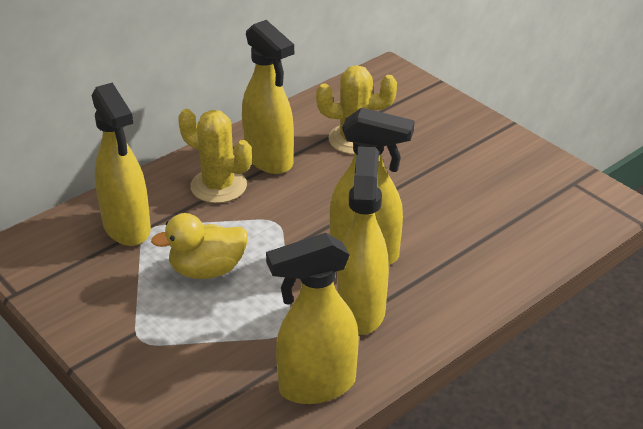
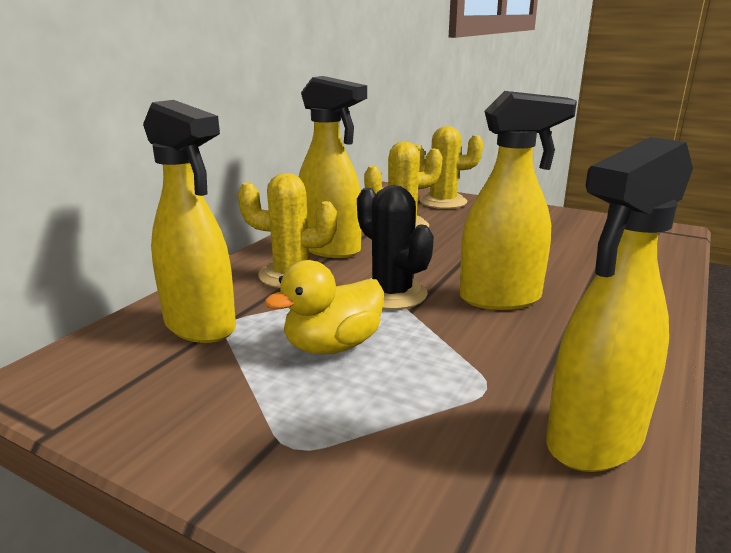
camera: 20 degrees left, 15 degrees down
(283, 228) = (392, 294): none -> black cactus
(361, 310) = (553, 346): yellow spray bottle -> none
(426, 106) = (443, 202): none -> yellow cactus

